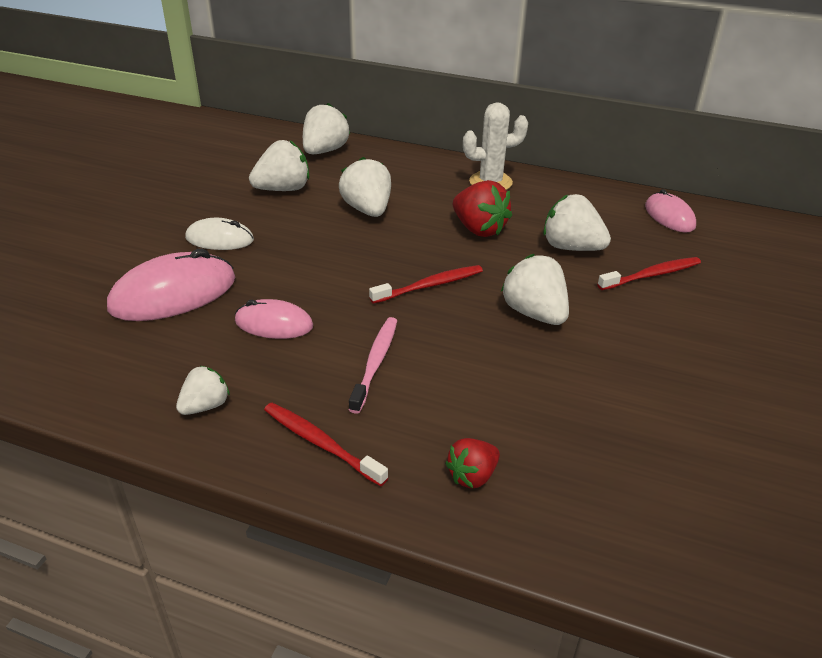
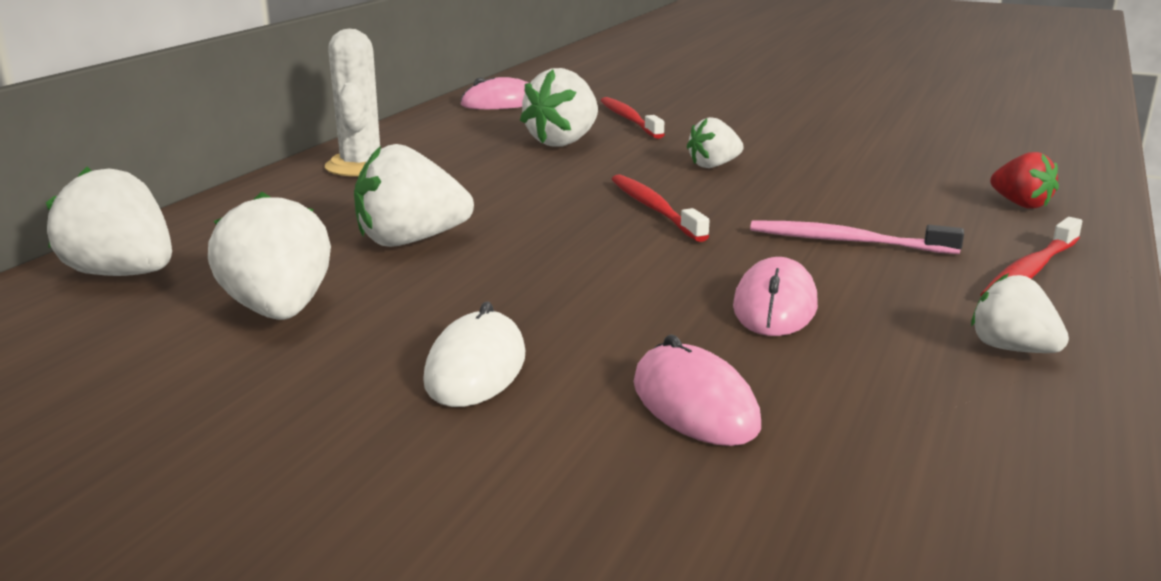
camera: 85 degrees left, 15 degrees down
(173, 294) = (694, 404): pink mouse -> pink mouse, size x0.60
(479, 229) = (503, 178): red strawberry -> none
(534, 313) = (713, 165): white strawberry -> white strawberry, size x0.61

